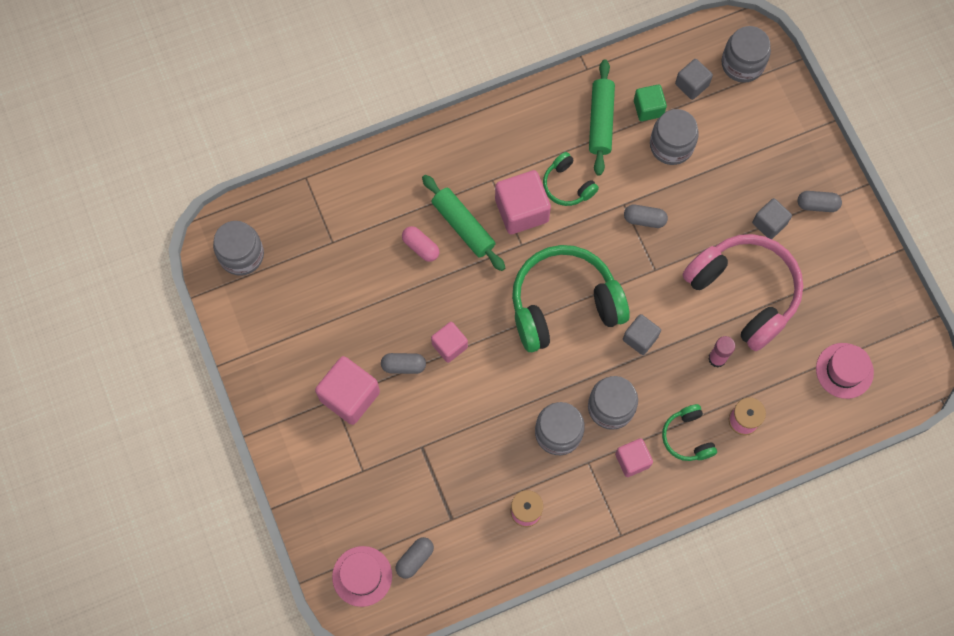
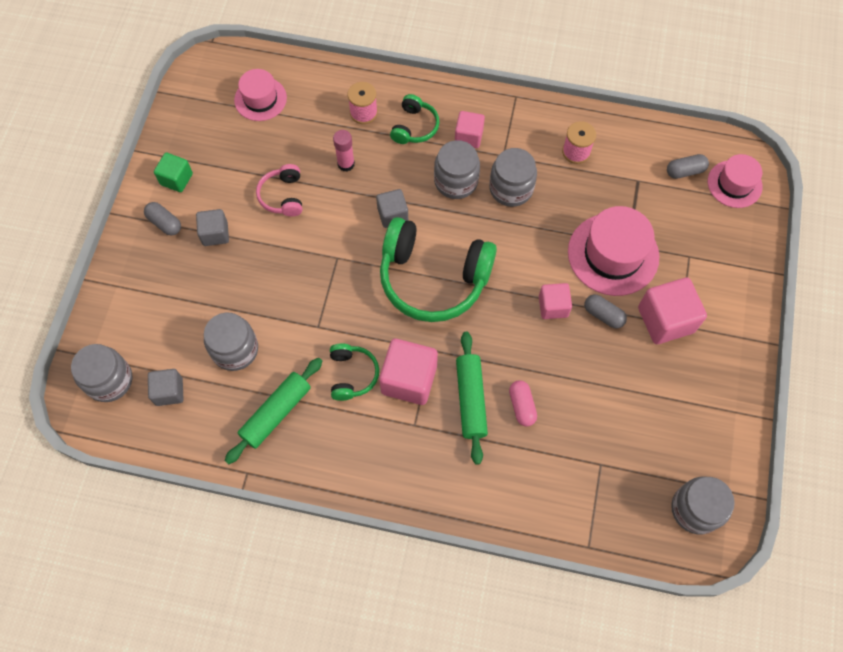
camera: 145 degrees left, 5 degrees down
(429, 428) = (613, 254): none -> pink hat
(644, 219) = (311, 302): grey capsule -> none
(648, 108) = (225, 396): green cube -> green cube (176, 179)
(744, 292) = (283, 196): pink headphones -> pink headphones, size x0.48

